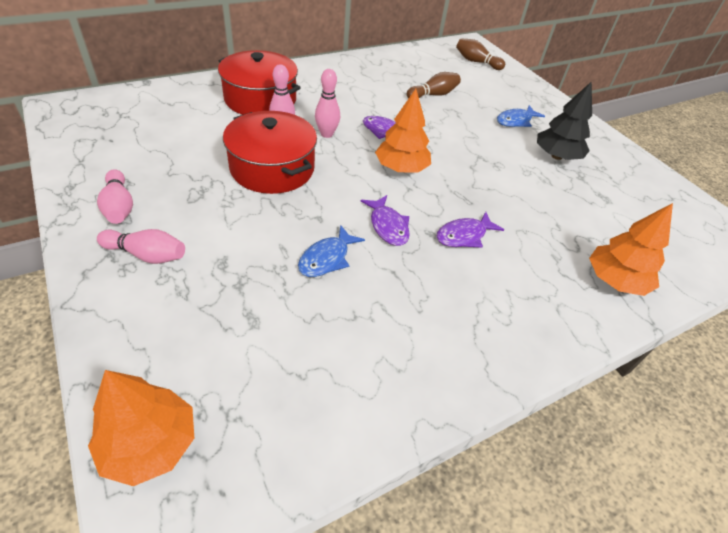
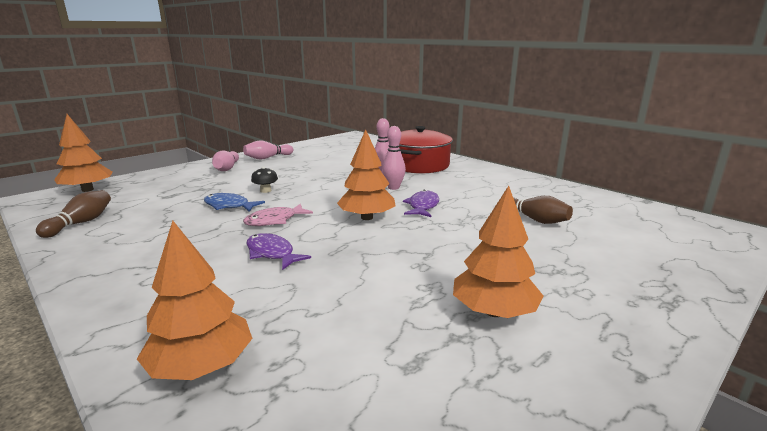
camera: 80 degrees right, 25 degrees down
(272, 168) = (330, 179): red pot -> none
(285, 224) = (265, 190): none -> black mushroom
(387, 226) = (274, 220): purple fish -> pink fish
(476, 62) = (681, 237): brown bowling pin -> brown bowling pin (81, 223)
(515, 121) = (553, 274): blue fish -> none
(556, 156) = (493, 312): black tree -> orange tree

